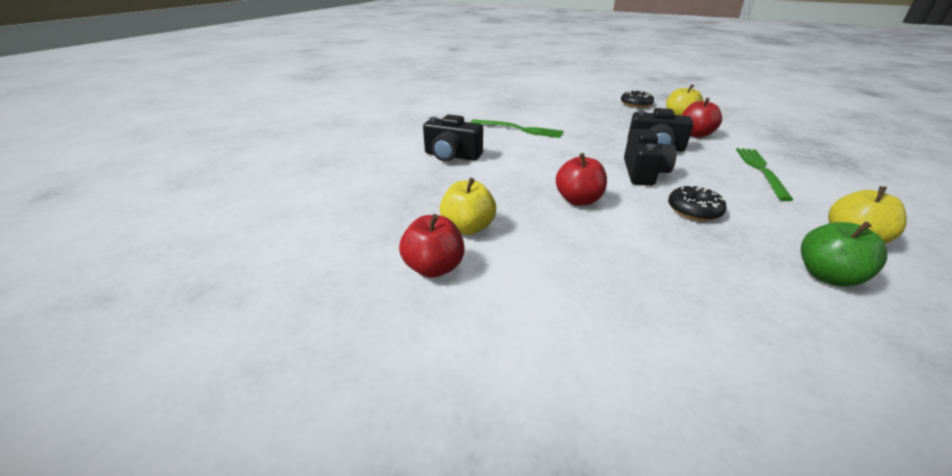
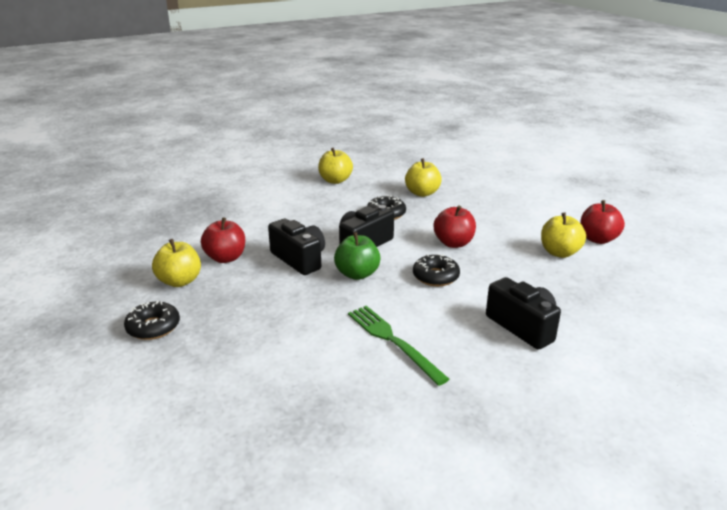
camera: 145 degrees left, 5 degrees down
(548, 167) = (435, 276): none -> black donut
(731, 263) = (422, 193): none -> yellow apple
(761, 170) = (274, 216): green fork -> none
(827, 276) = (388, 178): green apple -> green apple (357, 274)

